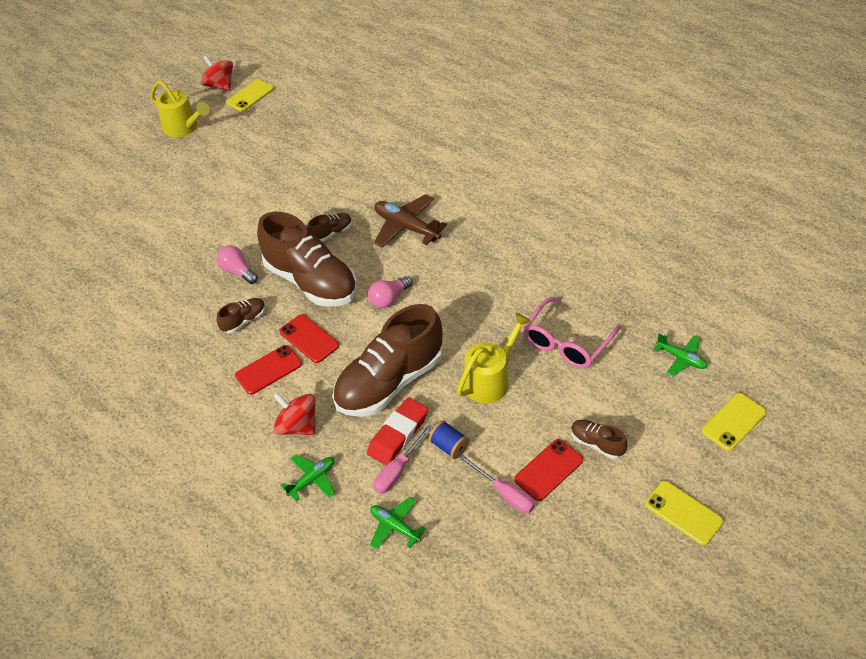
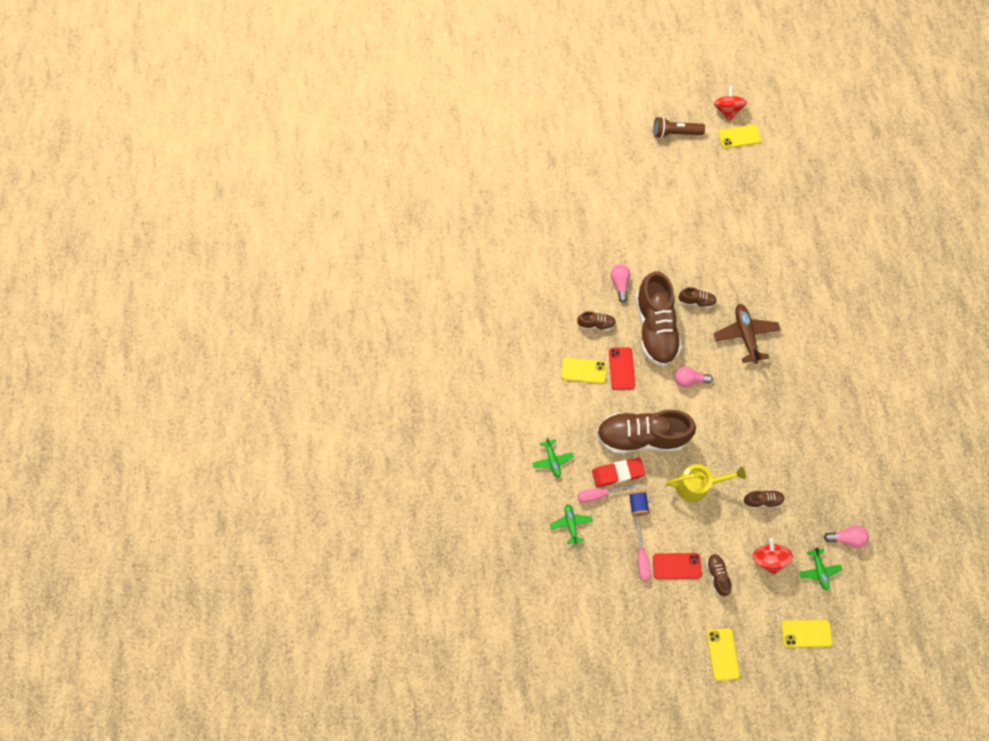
camera: 40 degrees right, 20 degrees up
(184, 128) = (675, 133): yellow watering can -> brown flashlight
(268, 370) = (583, 370): red phone -> yellow phone
(298, 426) = (570, 421): red spinning top -> red spinning top (768, 558)
(312, 479) = (552, 460): green plane -> green plane turned 75 degrees clockwise
(566, 343) = (762, 500): pink glasses -> brown shoe
(672, 313) = (846, 538): none -> pink light bulb

